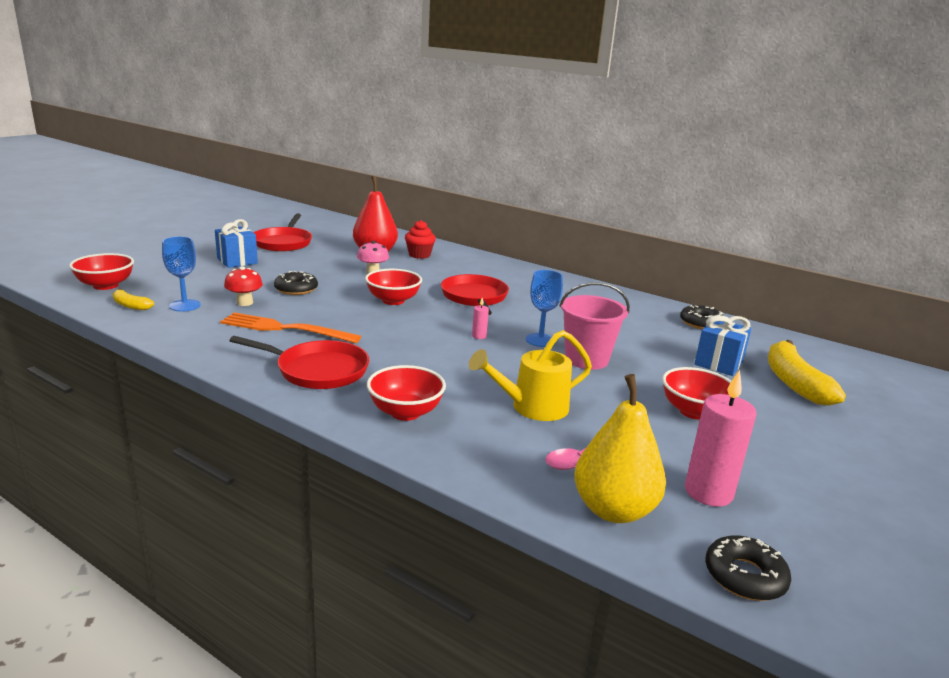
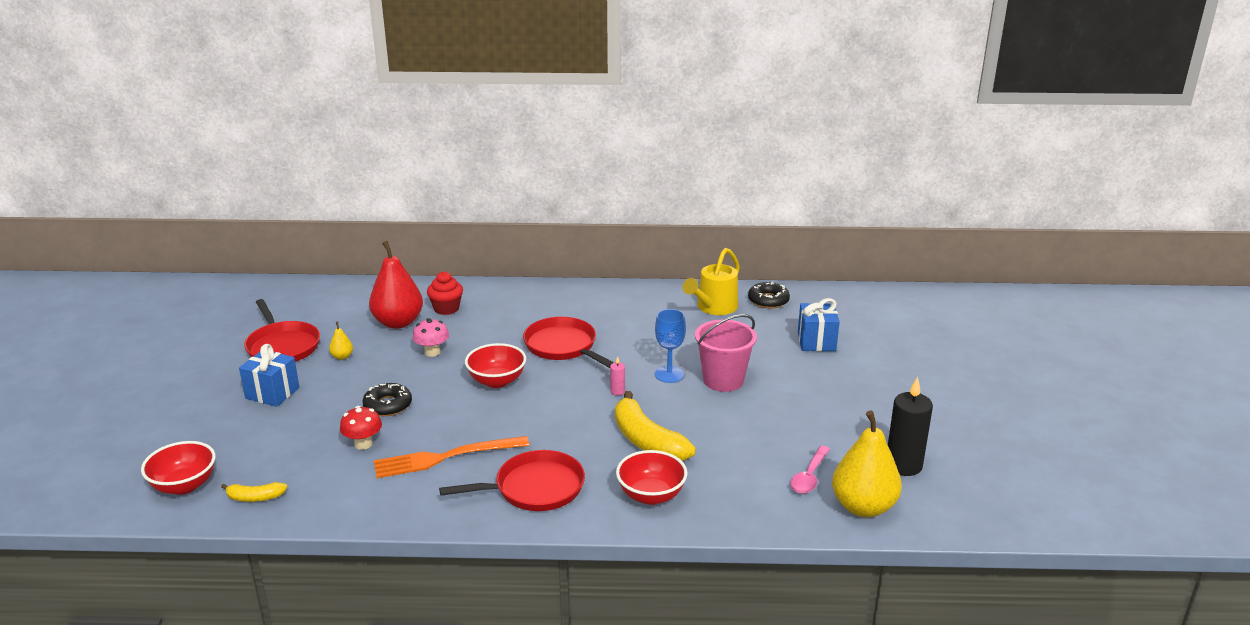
camera: 30 degrees left, 5 degrees up
(185, 305) = (310, 473): blue goblet -> none
(310, 257) = (342, 357): none -> yellow pear
(531, 407) = (732, 447): yellow watering can -> yellow watering can (713, 308)
(694, 411) = (839, 399): red bowl -> none
(708, 492) = (903, 465): pink candle -> black candle
(744, 576) = (968, 516): black donut -> none
(794, 382) = (879, 339): yellow banana -> yellow banana (647, 441)

